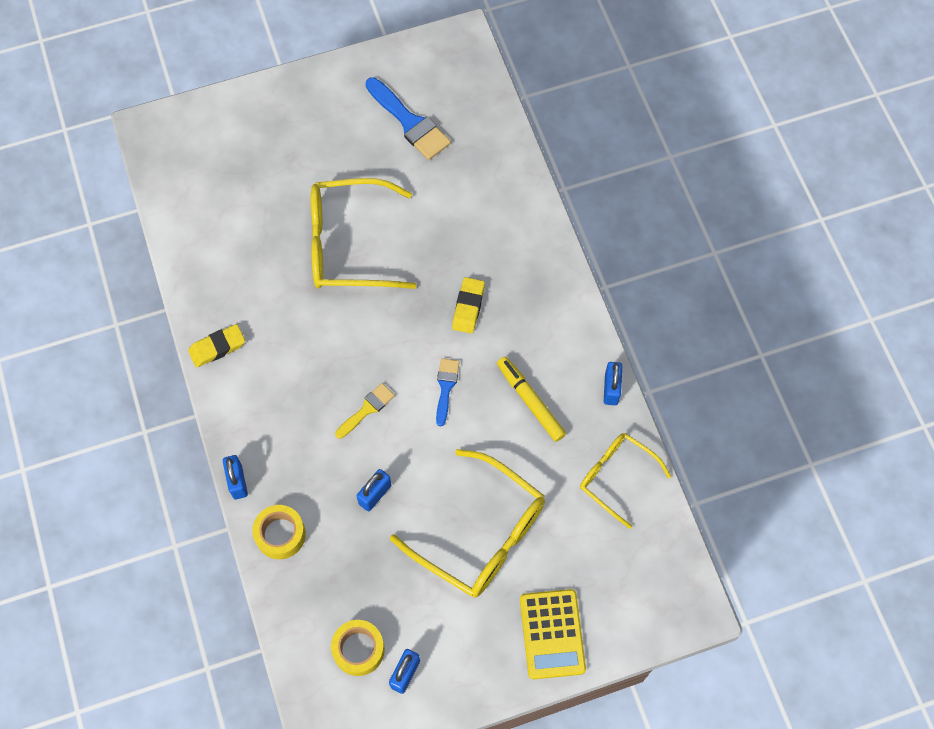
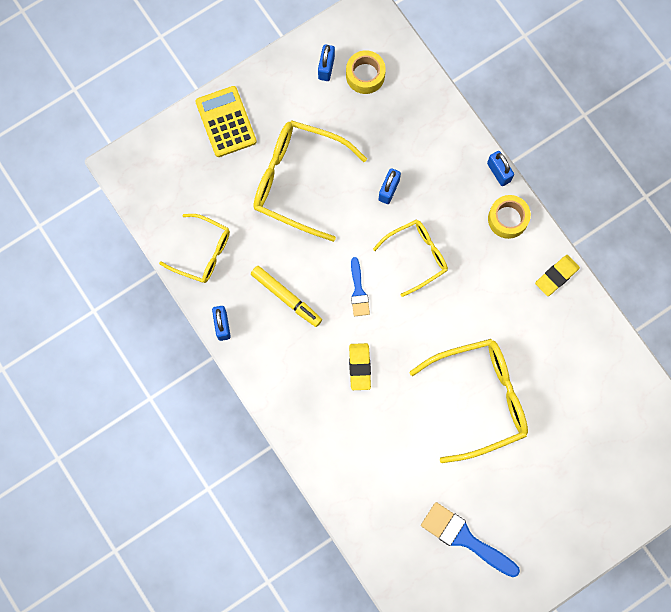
camera: 165 degrees right, 10 degrees up
(280, 534) = (451, 141): yellow tape -> yellow tape (507, 219)
(367, 409) = (417, 256): yellow brush -> yellow glasses

